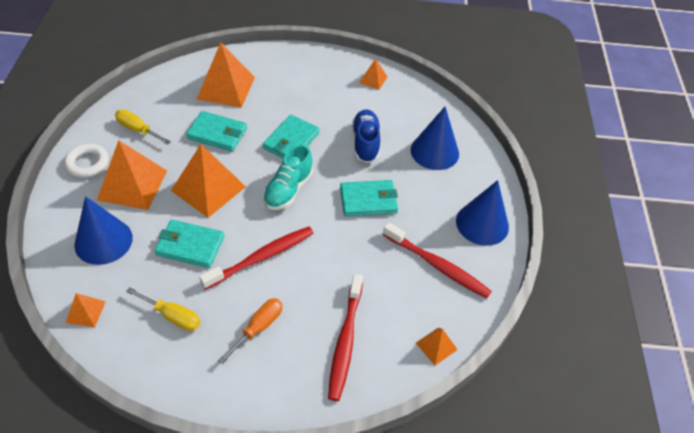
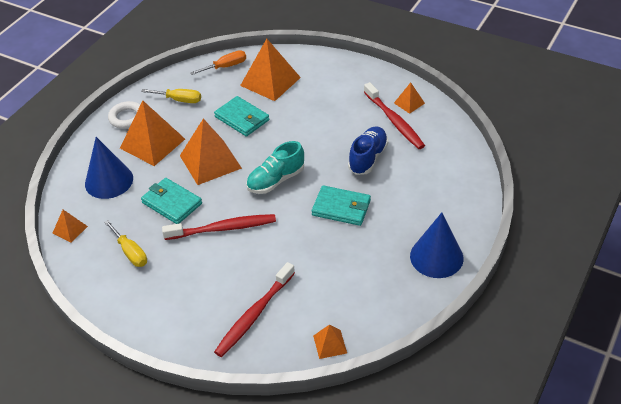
camera: 30 degrees right, 5 degrees down
(138, 130) = (179, 100): yellow screwdriver -> yellow screwdriver turned 135 degrees clockwise
(258, 328) = (190, 282): orange screwdriver -> orange screwdriver (226, 67)
(291, 141) = (302, 140): turquoise wallet -> none
(434, 151) = (429, 182): blue cone -> none
(437, 265) = (371, 280): red toothbrush -> red toothbrush (394, 121)

